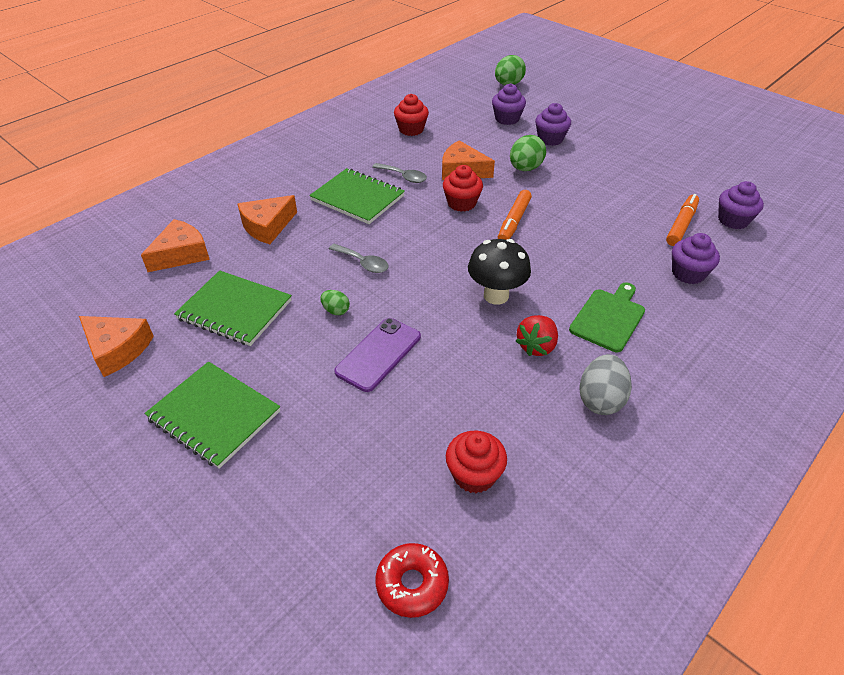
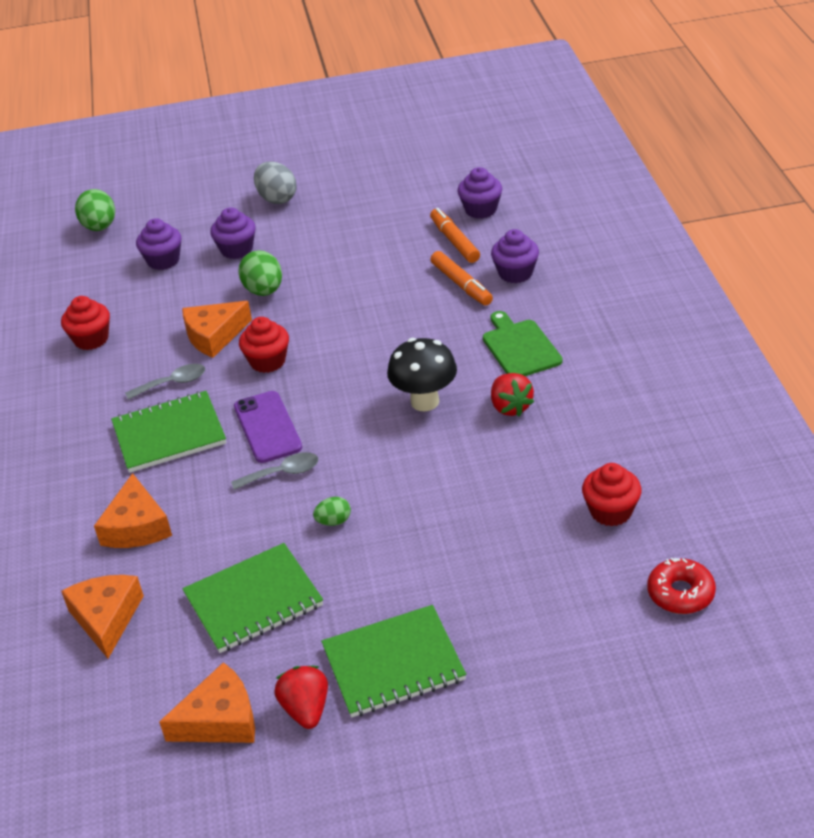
camera: 50 degrees left, 5 degrees down
(146, 388) = (306, 709): none -> red strawberry
(379, 354) = (423, 514): purple phone -> purple phone (267, 427)
(514, 221) = (336, 339): orange marker -> orange marker (461, 284)
(600, 399) = (600, 400): grey egg -> grey egg (277, 199)

